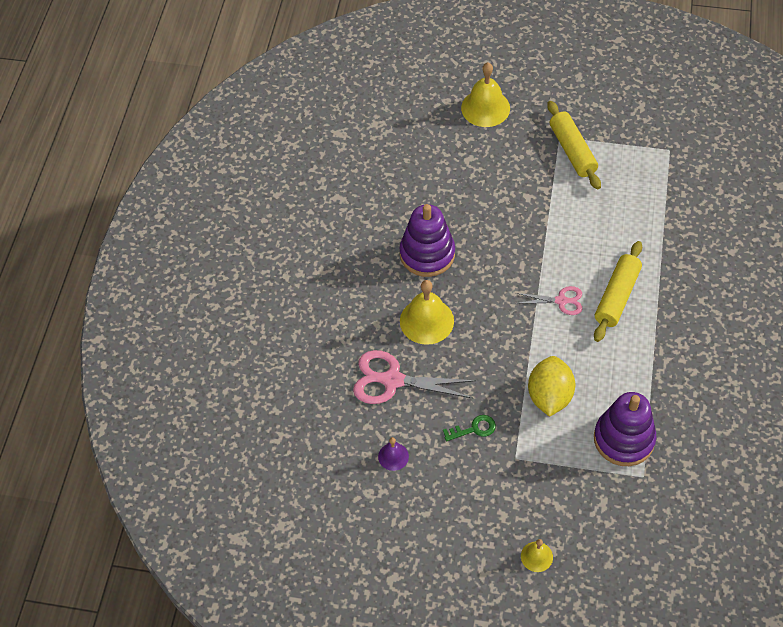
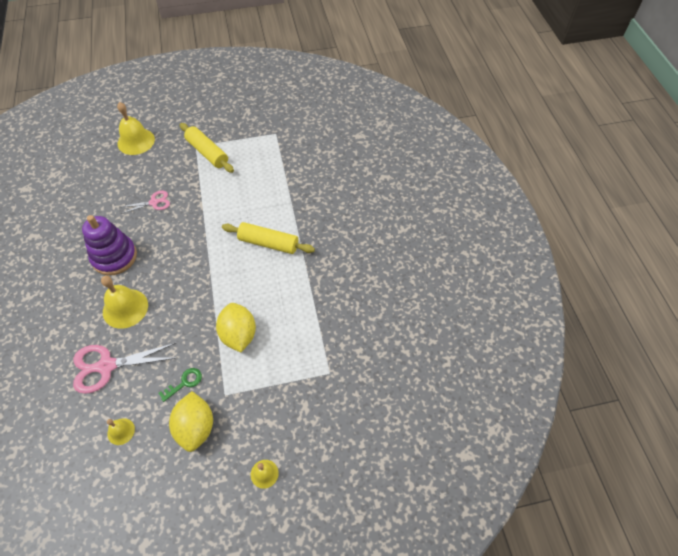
camera: 25 degrees left, 0 degrees up
(393, 456) = (121, 431): purple bell -> yellow bell
(474, 481) = (196, 427): none -> yellow lemon
(561, 301) = (228, 259): pink scissors -> pink scissors (154, 202)
(617, 296) = (268, 243): yellow rolling pin -> yellow rolling pin turned 75 degrees counterclockwise
(624, 439) = (305, 349): purple stacking toy -> none

